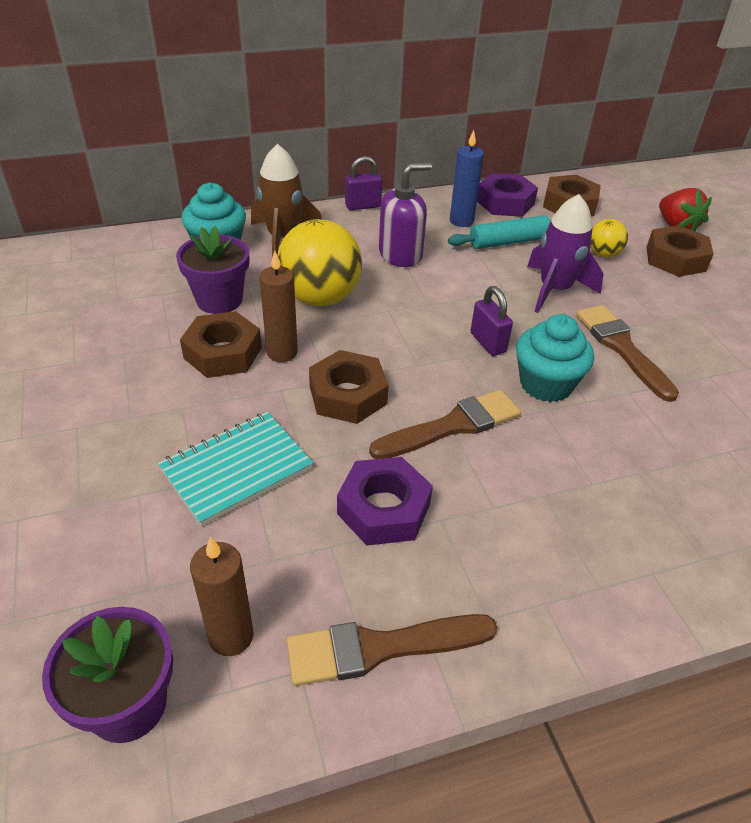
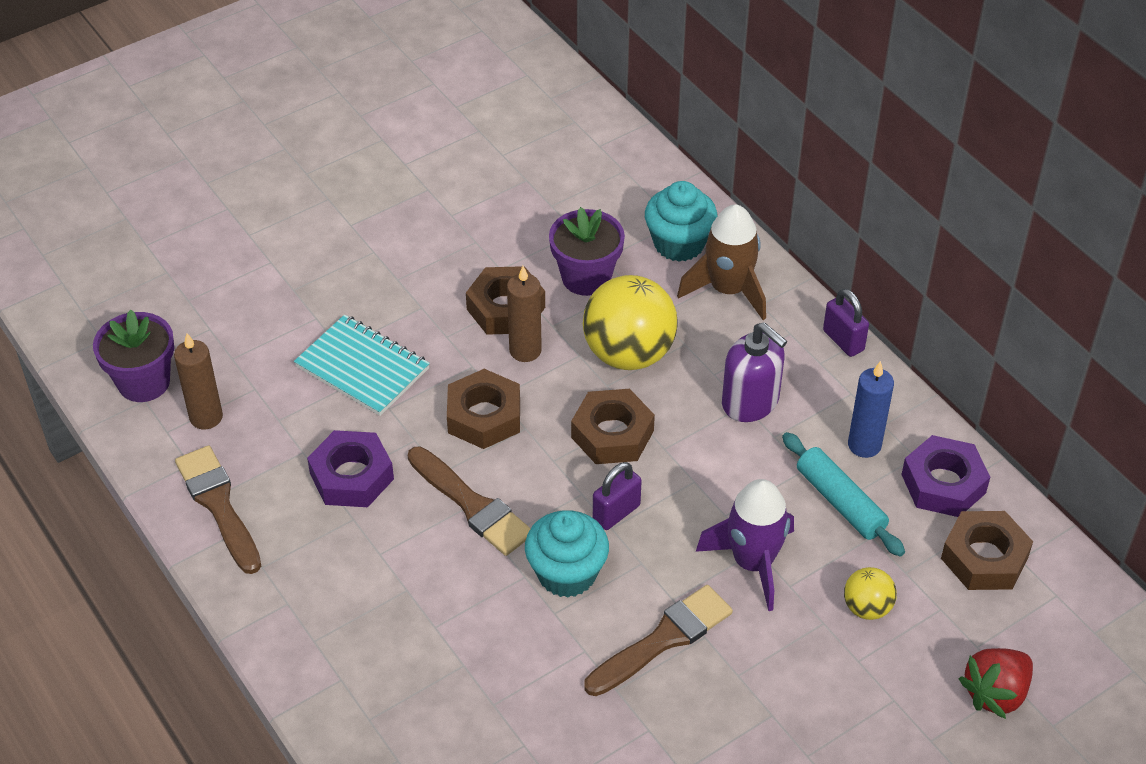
camera: 75 degrees right, 5 degrees up
(675, 259) = (901, 693): brown nut -> brown nut (612, 434)

